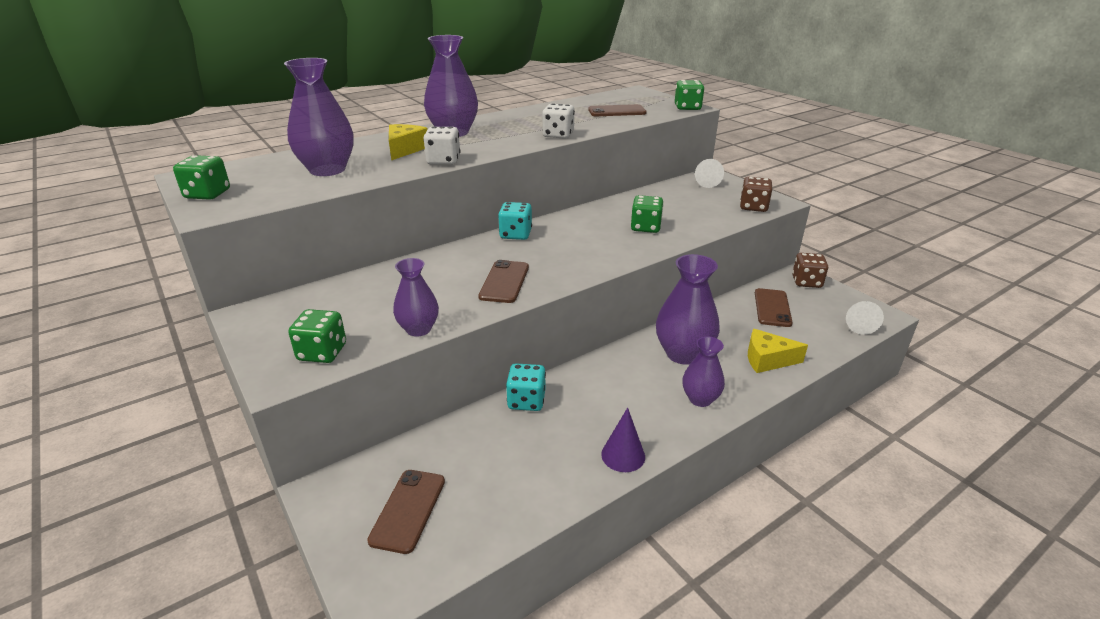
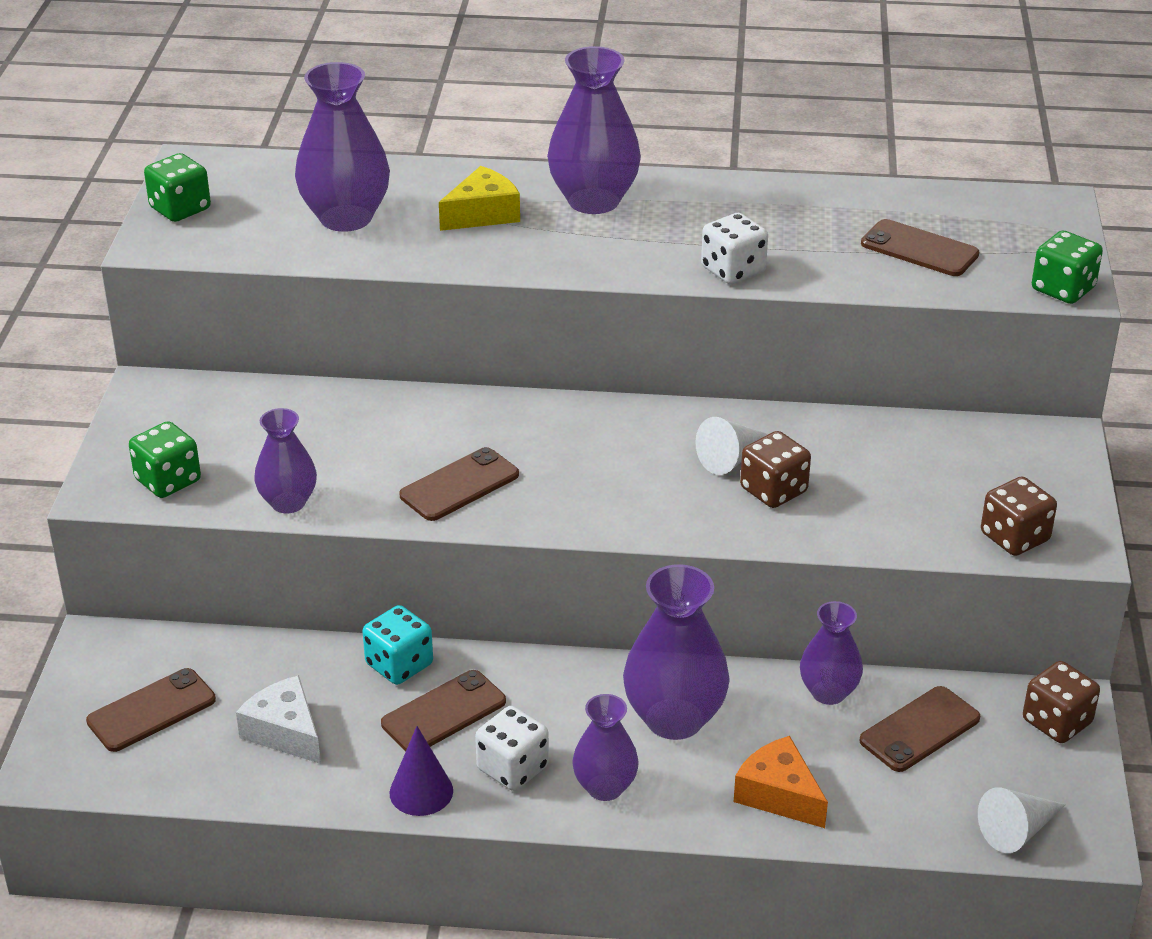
camera: 40 degrees right, 5 degrees up
(443, 161) = (500, 261): white dice -> white dice (512, 768)
(509, 471) = (285, 732): none -> white cheese
(515, 234) = (574, 413): turquoise dice -> none
(580, 410) = (444, 713): none -> brown phone
(645, 227) = (773, 490): green dice -> brown dice
(707, 182) = (1027, 449): white cone -> white cone (732, 458)
(722, 312) = (828, 692): none -> purple vase
(767, 360) = (779, 795): yellow cheese -> orange cheese

